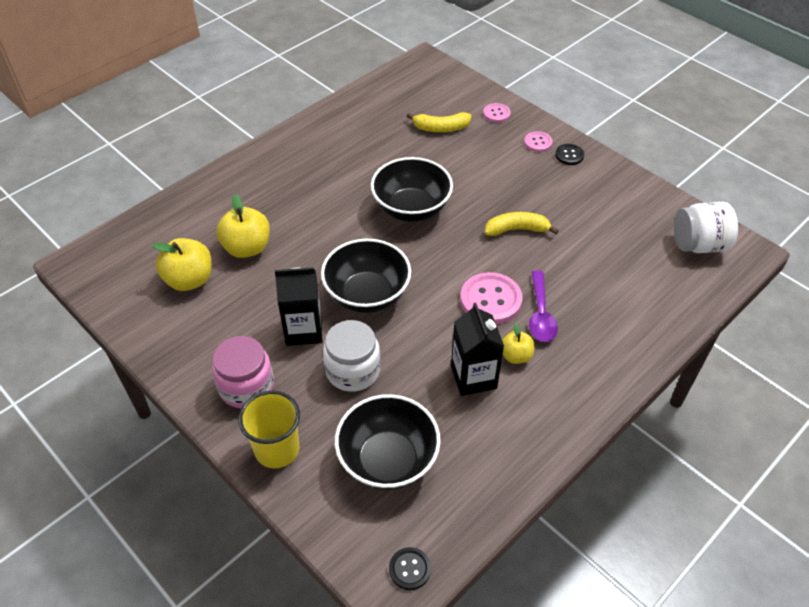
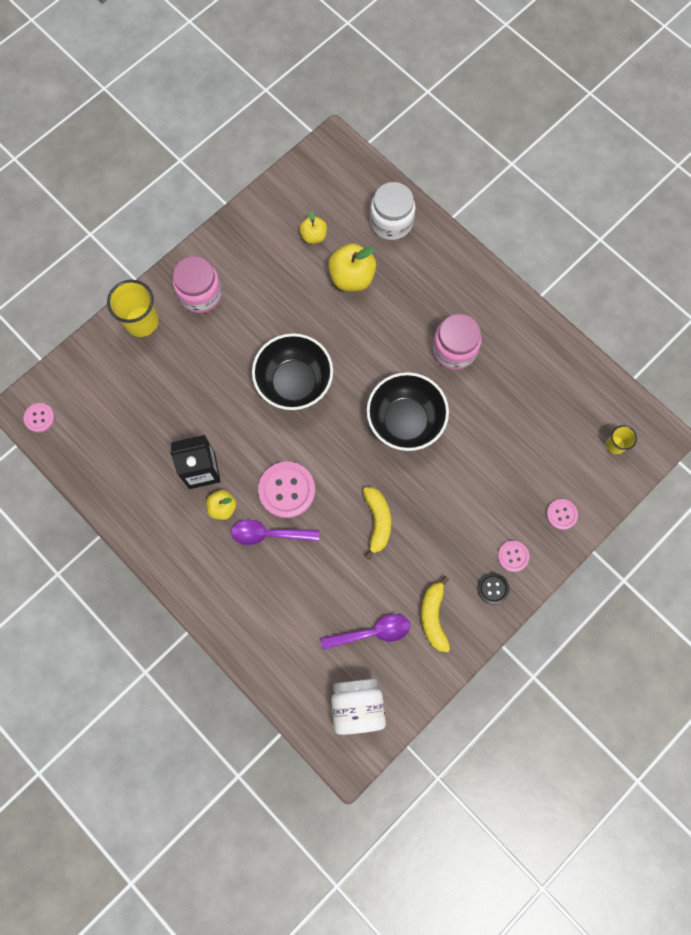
camera: 90 degrees right, 25 degrees up
(189, 280) = (313, 236): yellow apple -> yellow apple, size x0.59
(303, 330) = (256, 332): black carton -> none
(337, 174) = (454, 349): none -> pink jar
(353, 370) = (212, 373): white jar -> white jar (391, 222)
(388, 460) = (127, 402): black bowl -> none
(409, 569) = (39, 418): black button -> pink button
(432, 82) = (615, 445): none -> yellow cup
(441, 128) = (532, 453): yellow banana -> yellow banana (433, 617)
(626, 234) = (372, 632): none -> purple spoon

